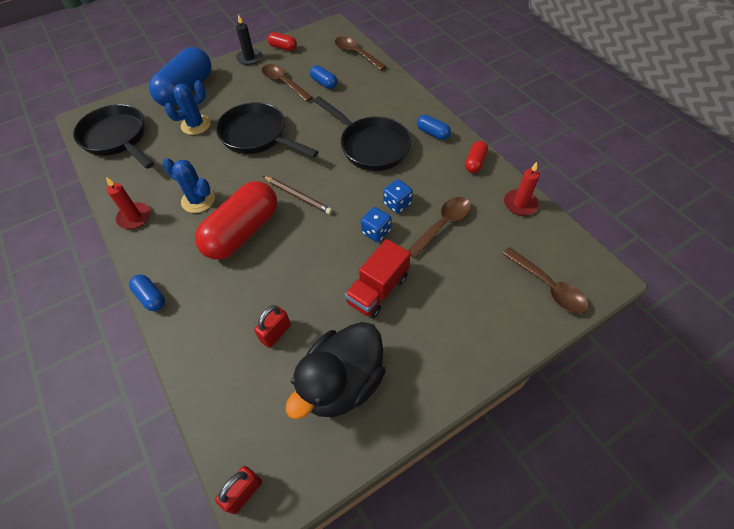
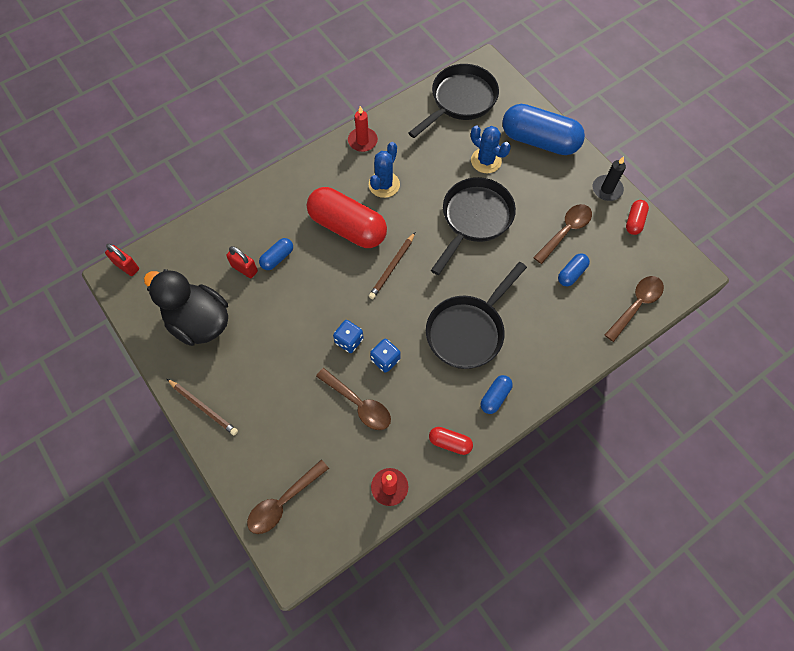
camera: 85 degrees right, 10 degrees up
(151, 297) = (281, 174): blue capsule -> blue capsule (277, 258)
(378, 290) = (283, 345): red truck -> none
(453, 370) = (203, 407): none -> brown pencil

